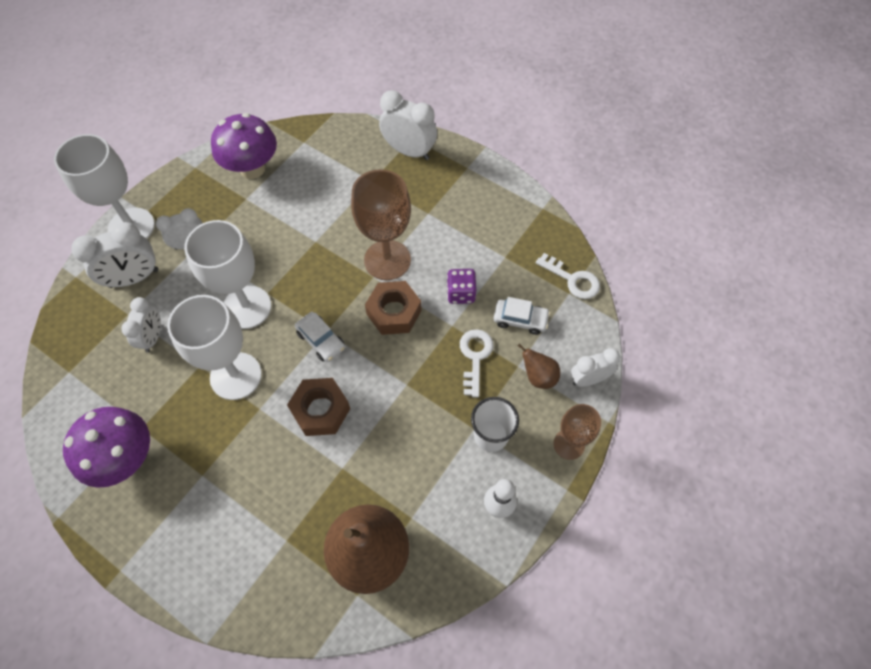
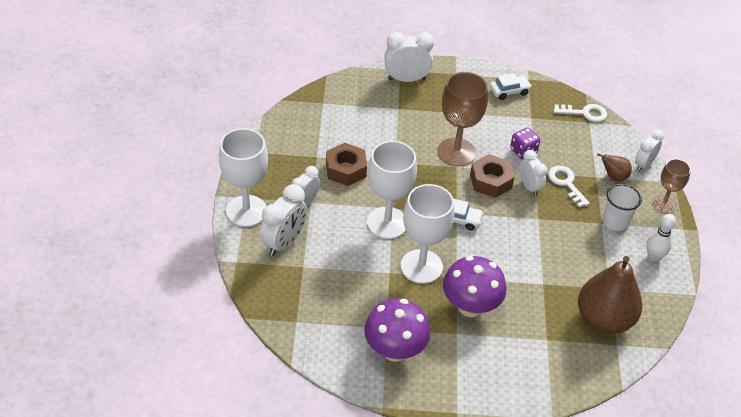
camera: 35 degrees left, 15 degrees down
(153, 337) = (338, 271): white clock -> white clock (529, 187)
(252, 169) = (302, 135): purple mushroom -> purple mushroom (470, 306)
(320, 410) = (498, 259): brown nut -> brown nut (346, 169)
(520, 319) = (574, 150): white car -> white car (509, 91)

